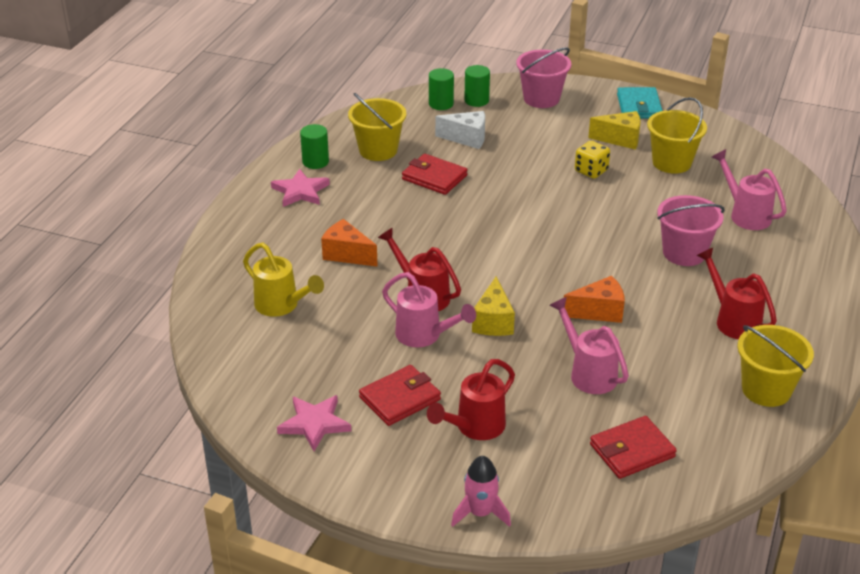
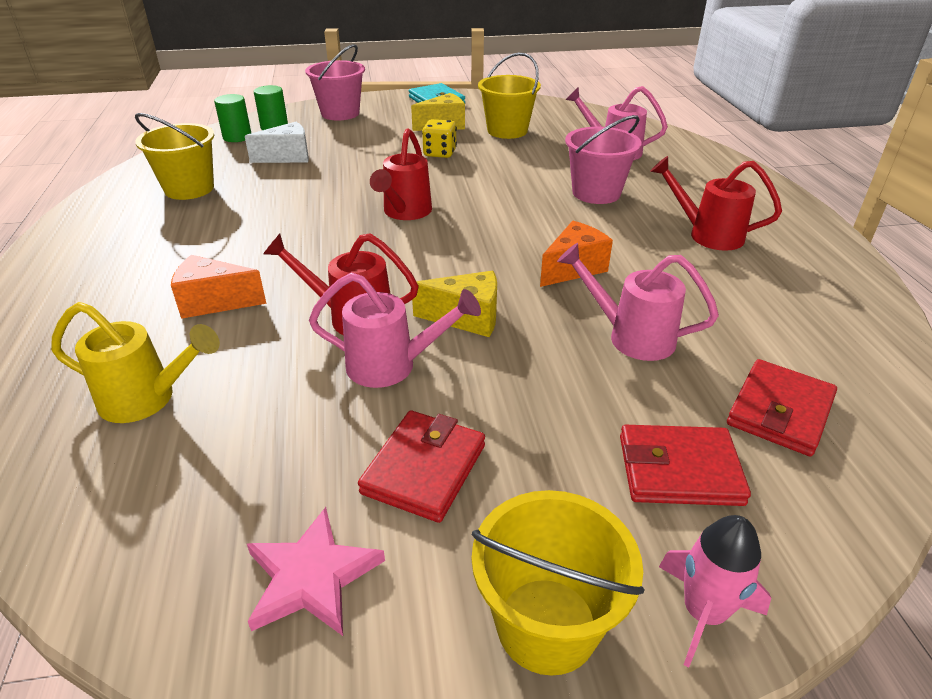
camera: 30 degrees left, 0 degrees up
(300, 191) = (106, 251): pink star -> none
(315, 162) = (112, 217): green cylinder -> none
(434, 177) = (276, 197): red wallet -> red wallet (679, 470)
(475, 427) = (565, 466): red watering can -> red watering can (405, 213)
(493, 322) = (466, 318): yellow cheese -> yellow cheese turned 60 degrees counterclockwise
(766, 390) = (817, 287): yellow bucket -> yellow bucket (546, 625)

